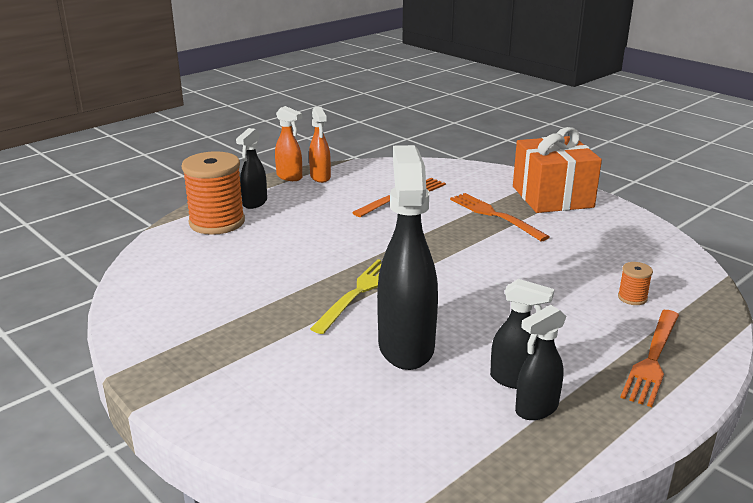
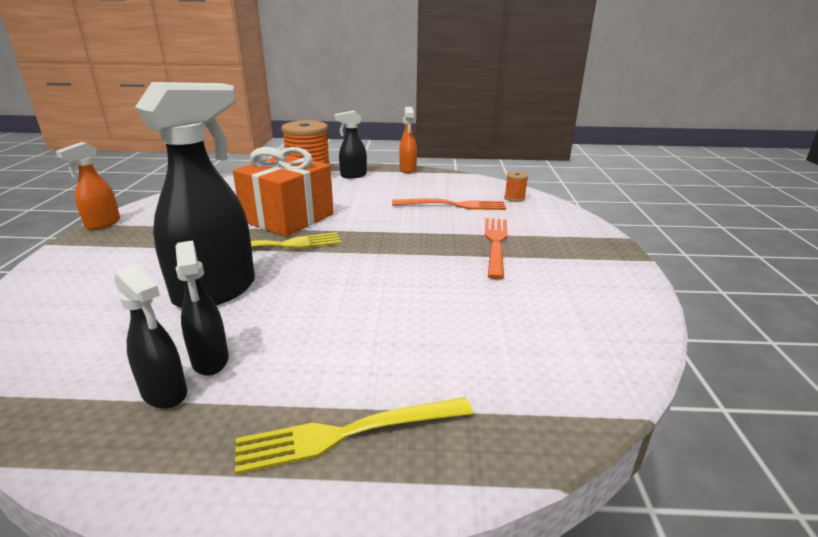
camera: 45 degrees right, 0 degrees up
(320, 177) = (426, 176): orange spray bottle -> orange spray bottle (102, 224)
(536, 409) = (165, 393): black spray bottle -> black spray bottle turned 150 degrees counterclockwise
(552, 197) = (586, 252): orange gift -> orange gift (288, 218)
(632, 298) = (466, 368): orange spool -> orange spool (514, 198)
(652, 360) = (346, 434): orange fork -> yellow fork

